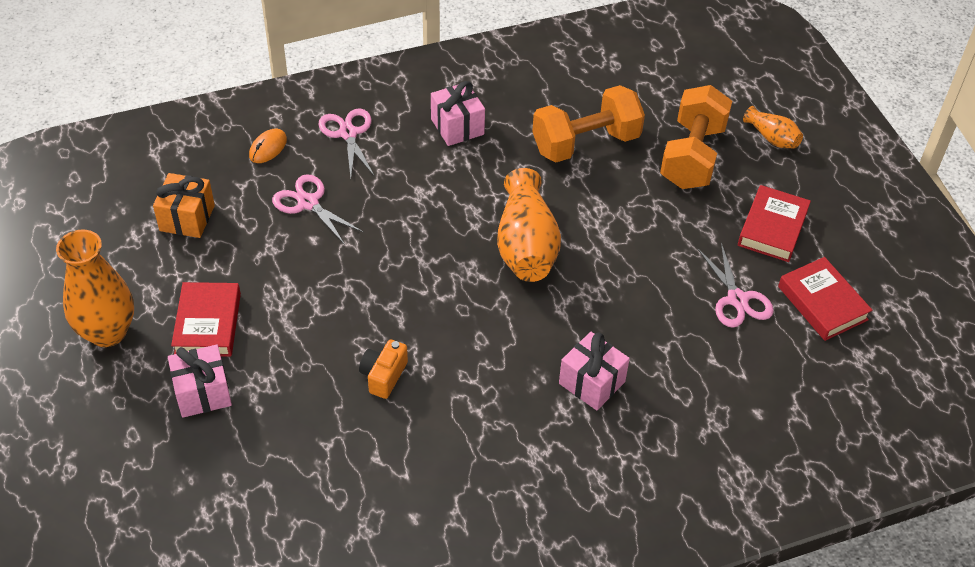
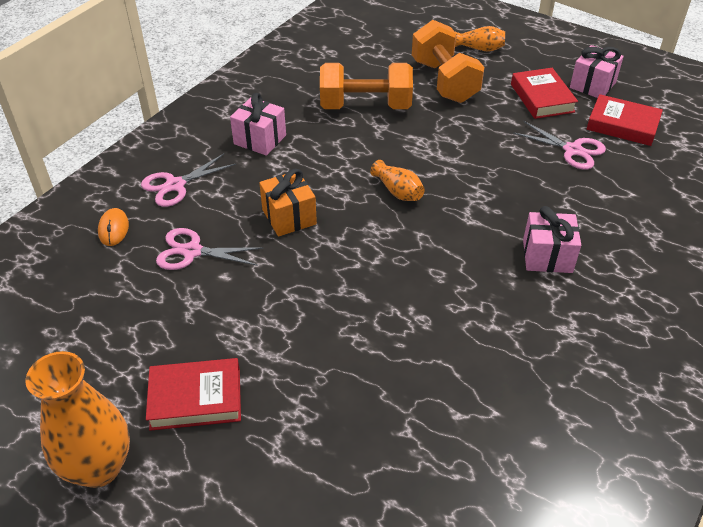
camera: 35 degrees left, 5 degrees down
(187, 218) = (89, 322): orange gift -> orange gift (289, 217)
(203, 393) = (249, 461): pink gift -> pink gift (592, 85)
(208, 324) = (196, 398): red book -> red book turned 60 degrees counterclockwise
(348, 133) = (175, 185): pink scissors -> pink scissors turned 75 degrees counterclockwise
(383, 376) = (393, 346): orange camera -> none
(526, 246) = (398, 191): orange vase -> orange vase, size x0.52
(585, 143) = (365, 106): orange dumbbell -> orange dumbbell turned 60 degrees clockwise

